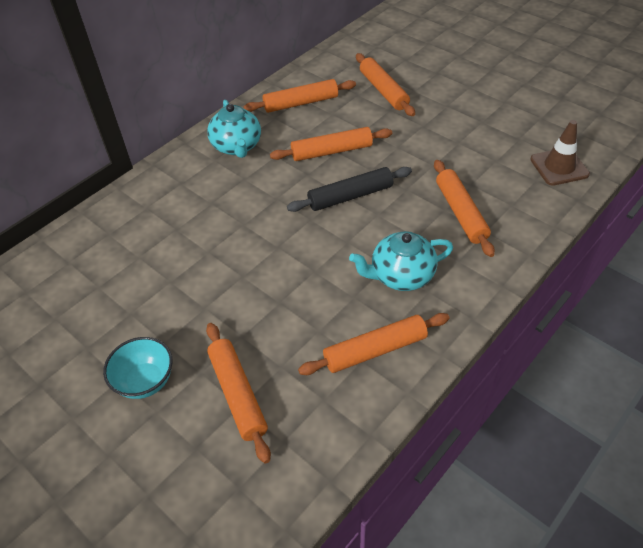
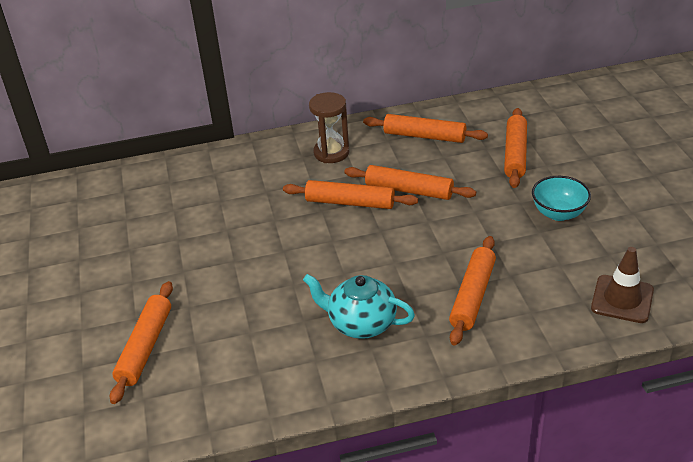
camera: 35 degrees right, 10 degrees down
(145, 381) = (94, 303): turquoise bowl -> turquoise bowl (558, 213)
(237, 146) = (331, 153): turquoise teapot -> brown hourglass
(350, 196) = (386, 236): black rolling pin -> none
(375, 350) = (278, 371): orange rolling pin -> orange rolling pin (350, 202)

